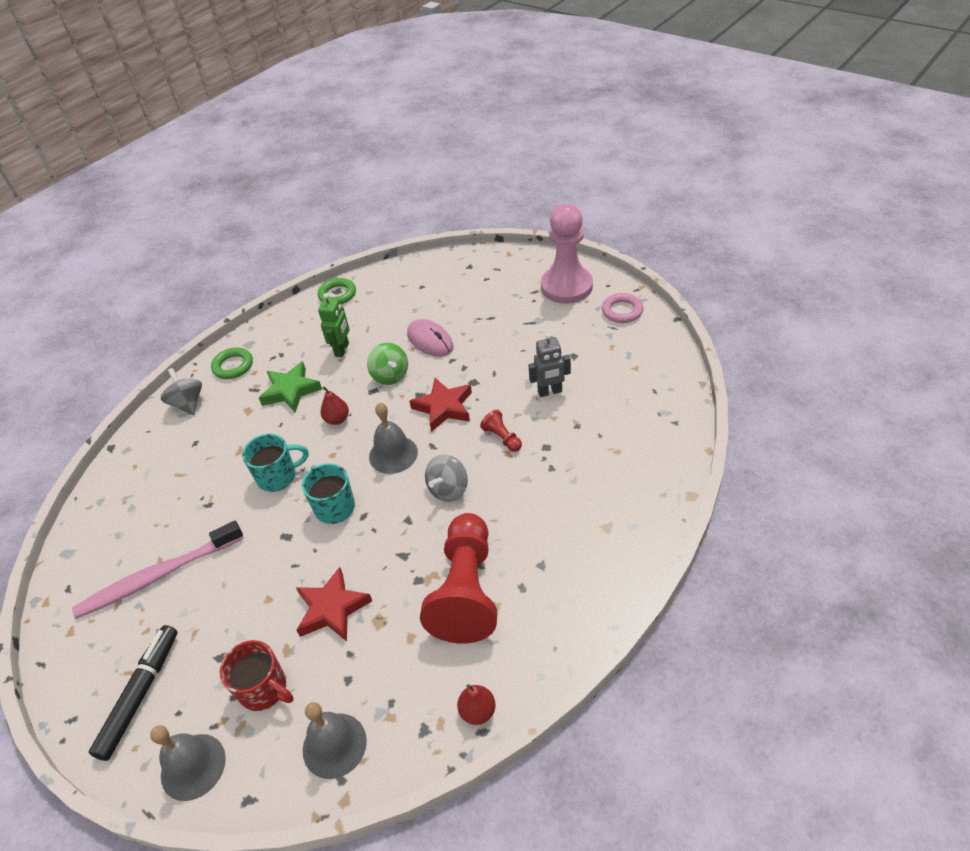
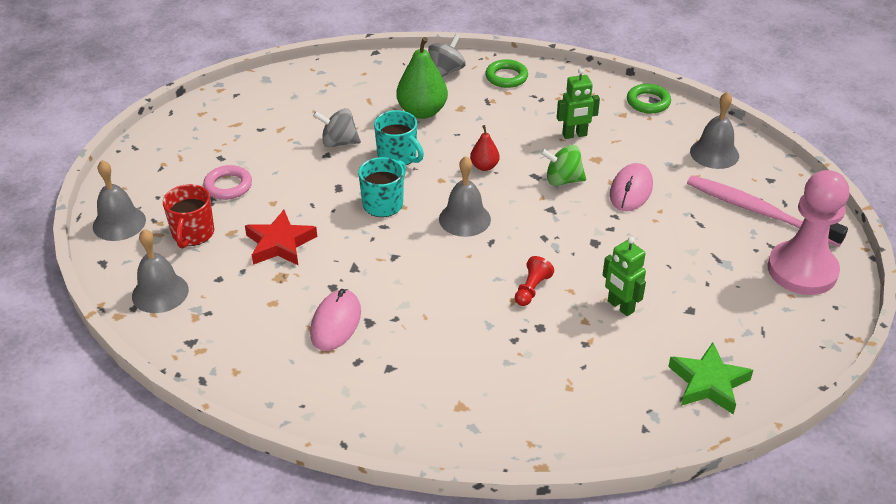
camera: 60 degrees right, 5 degrees down
(140, 695) = (164, 171): black marker -> none
(158, 575) = (267, 134): pink toothbrush -> pink toothbrush (759, 212)
(230, 439) = (422, 112): none -> green pear
(290, 391) = (500, 124): green star -> green star (708, 383)
(390, 376) = (562, 180): green spinning top -> green spinning top turned 60 degrees clockwise
(422, 282) = (714, 153): none -> grey bell
(444, 407) = (545, 232): red star -> none
(448, 489) = (443, 272): grey spinning top -> grey spinning top (338, 142)
(466, 591) = (336, 323): red pawn -> pink mouse
(477, 711) = (219, 371): red pear -> none
(550, 392) = (620, 306): grey robot -> green robot
(622, 311) = (798, 332): pink ring -> pink ring (228, 186)

